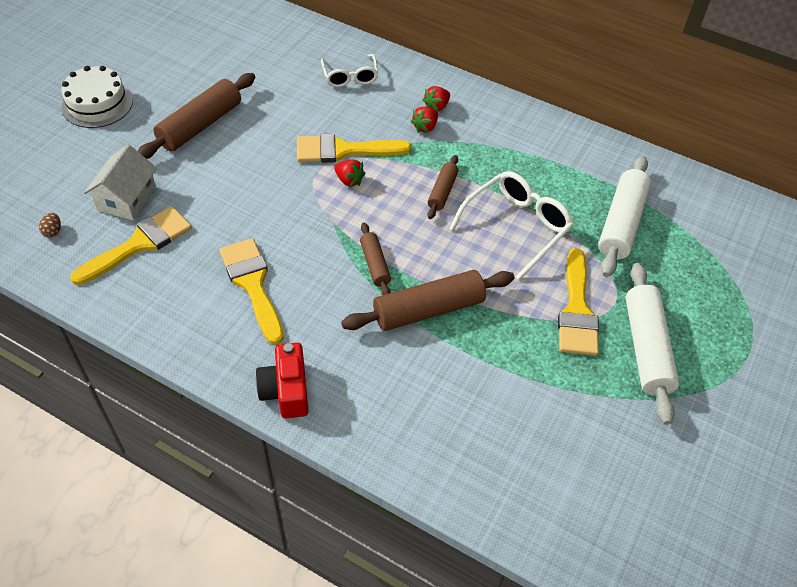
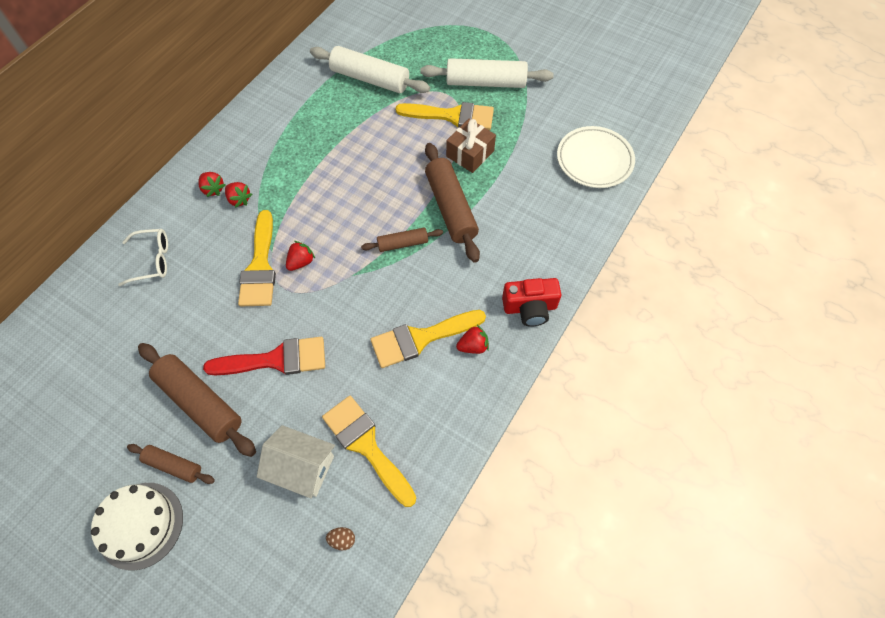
camera: 85 degrees left, 10 degrees up
(238, 171) = (276, 359): none -> red brush
(239, 332) = (473, 346): none -> red strawberry
(442, 191) = (323, 191): brown rolling pin -> brown rolling pin (173, 465)
(516, 329) = (470, 153): none -> brown gift
(517, 227) = (368, 143): white glasses -> none
(526, 482) = (594, 160): none -> white plate

